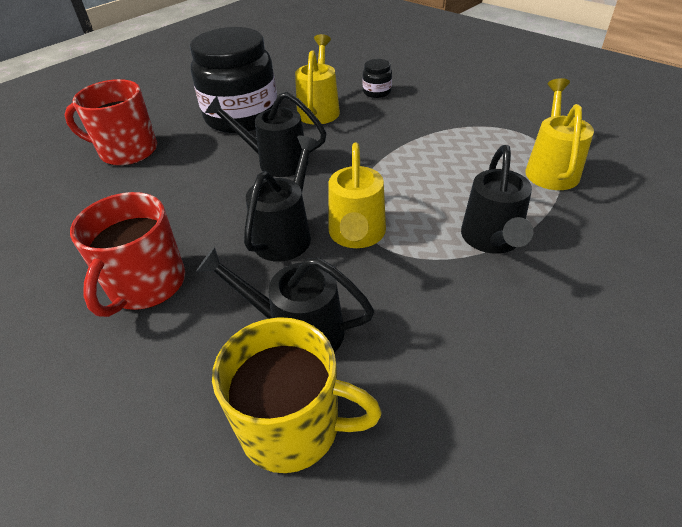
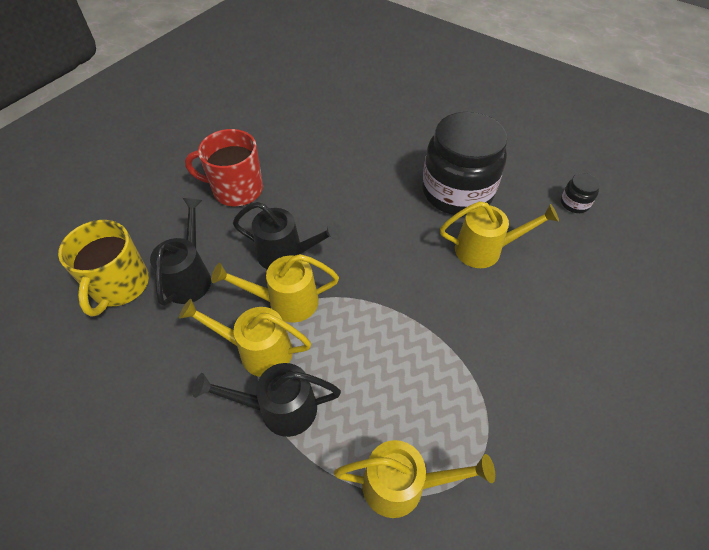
camera: 80 degrees right, 10 degrees up
(127, 151) = (387, 134): red mug -> none
(275, 162) = (384, 230): black watering can -> none
(377, 92) = (540, 299): black jar -> black jar (574, 203)
(421, 258) = (257, 350): none -> yellow watering can

